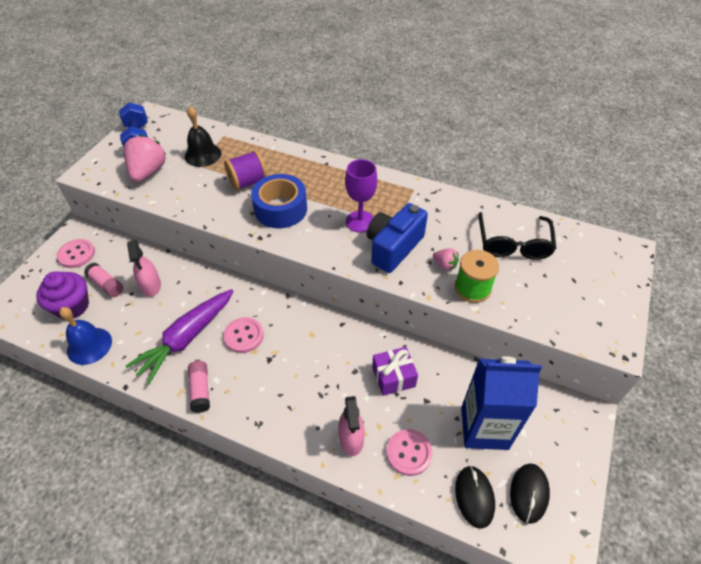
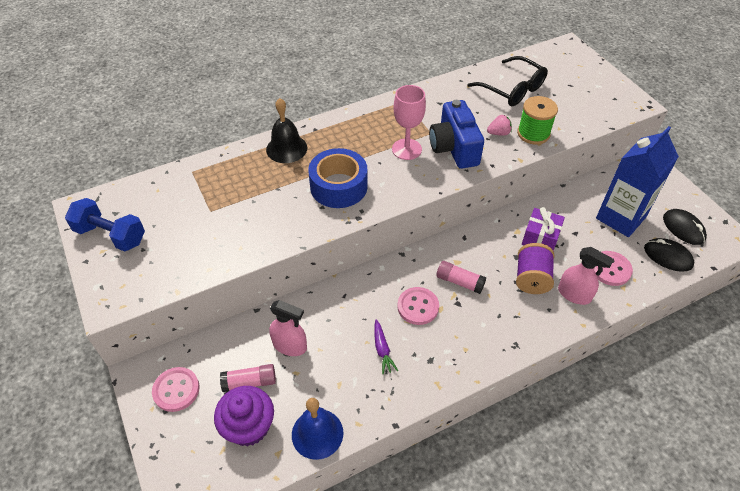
camera: 50 degrees left, 0 degrees up
(148, 172) = (175, 251): pink strawberry -> none
(186, 338) = (382, 350): purple carrot -> purple carrot, size x0.44
(200, 390) = (449, 368): pink glue stick -> pink glue stick (459, 282)
(203, 155) = (200, 199): black bell -> black bell (286, 148)
(248, 182) = (279, 189): purple spool -> purple spool (531, 279)
(360, 221) = (406, 149): purple goblet -> pink goblet

